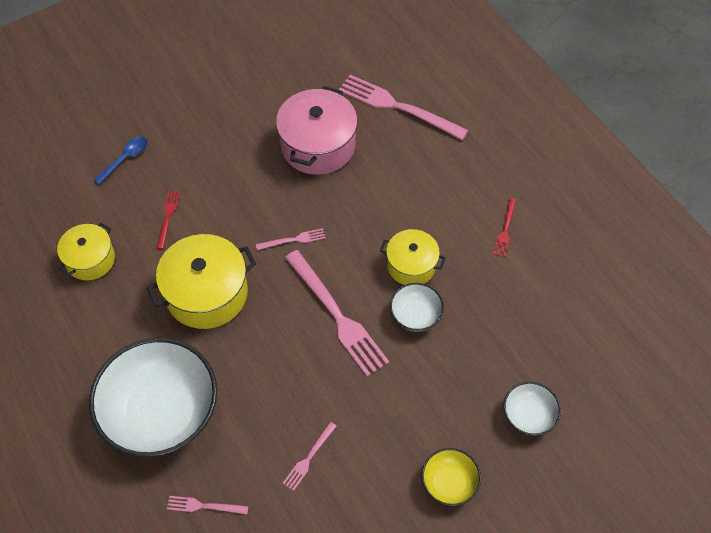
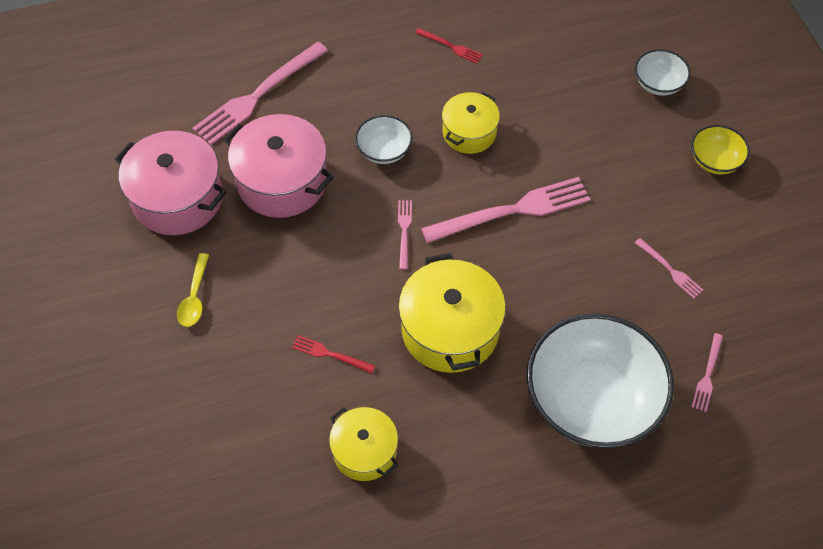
camera: 75 degrees left, 0 degrees up
(125, 159) = (222, 390): blue spoon -> none
(198, 121) = (194, 297): none -> yellow spoon
(282, 85) = (177, 198): none -> pink pot
(415, 315) = (530, 143): white bowl -> white bowl (384, 150)

